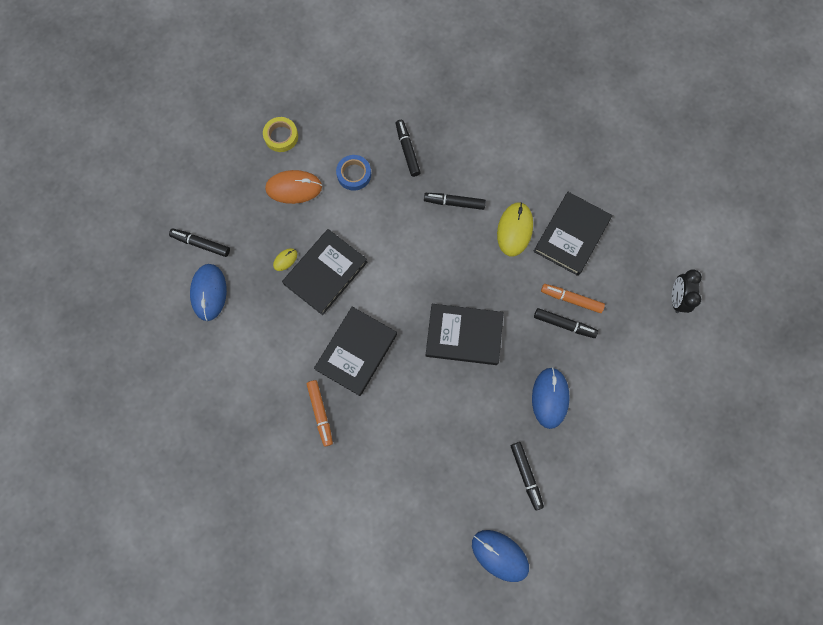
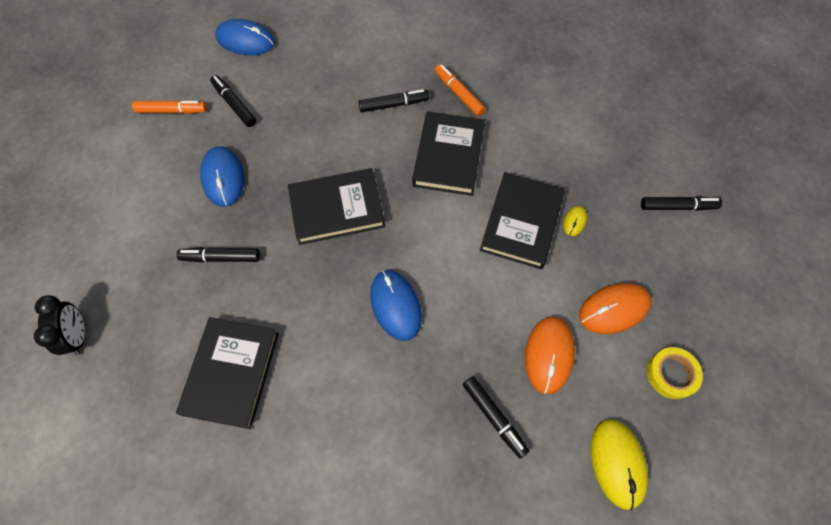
camera: 160 degrees right, 10 degrees down
(209, 292) = (635, 161): blue mouse -> blue mouse (395, 305)
(354, 174) = (549, 355): blue tape -> orange mouse
(454, 203) = (401, 363): black marker -> black marker (394, 104)
(514, 230) = (310, 353): yellow mouse -> yellow mouse (617, 463)
(571, 299) = (217, 289): orange marker -> orange marker (172, 111)

